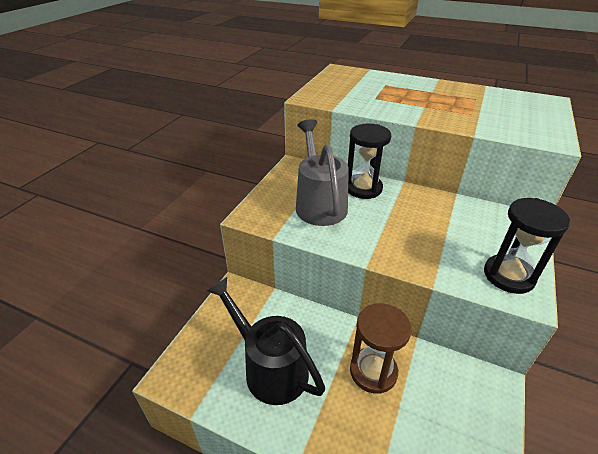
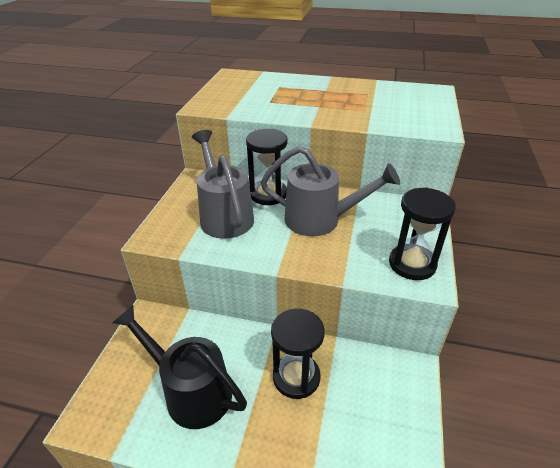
camera: 10 degrees left, 0 degrees up
(373, 371) = (296, 377): brown hourglass -> black hourglass
(414, 219) = (321, 220): none -> grey watering can

